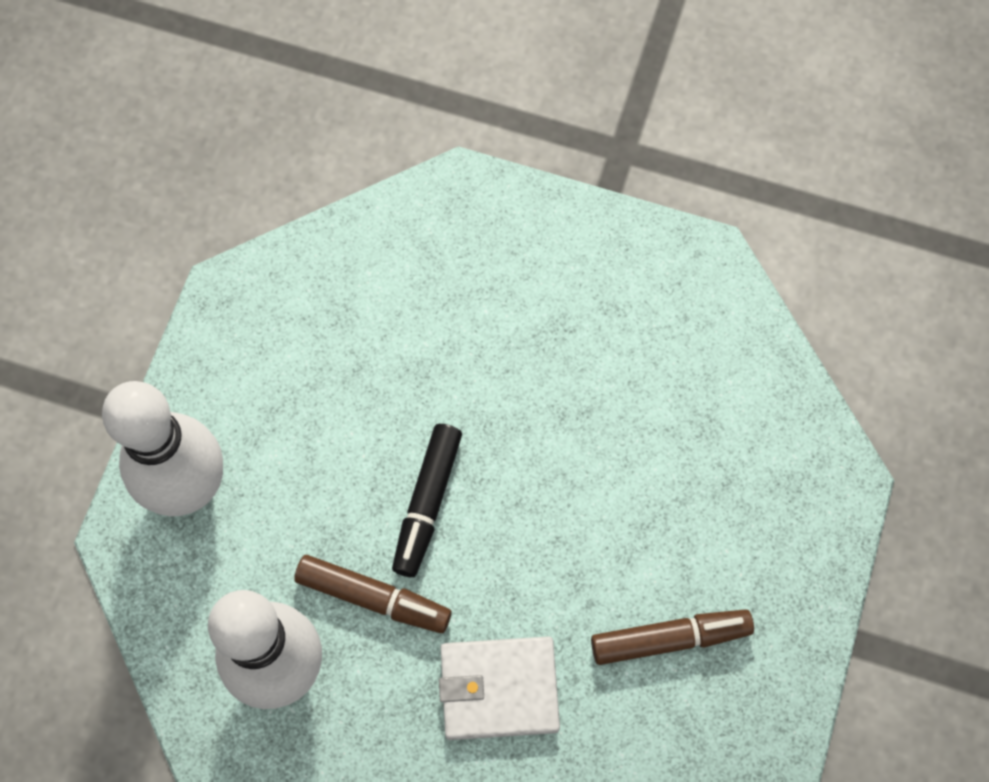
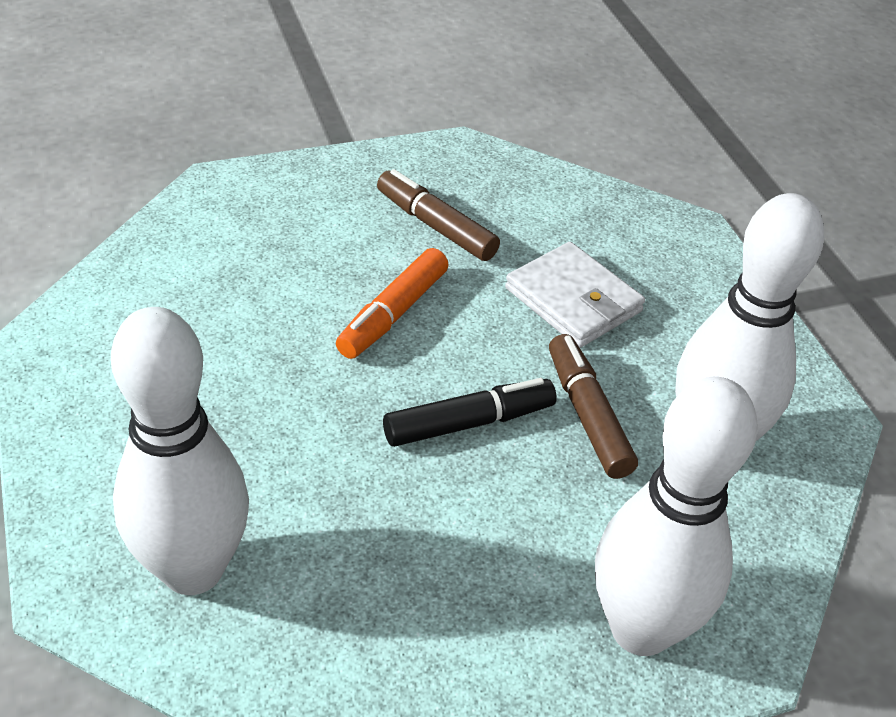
camera: 130 degrees left, 25 degrees down
(429, 255) = (193, 569): none -> white bowling pin
(579, 525) = (393, 314): none -> orange marker

